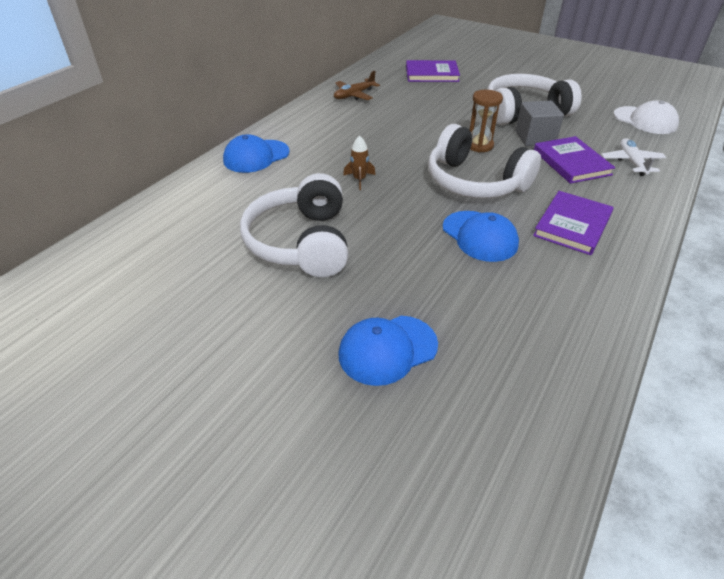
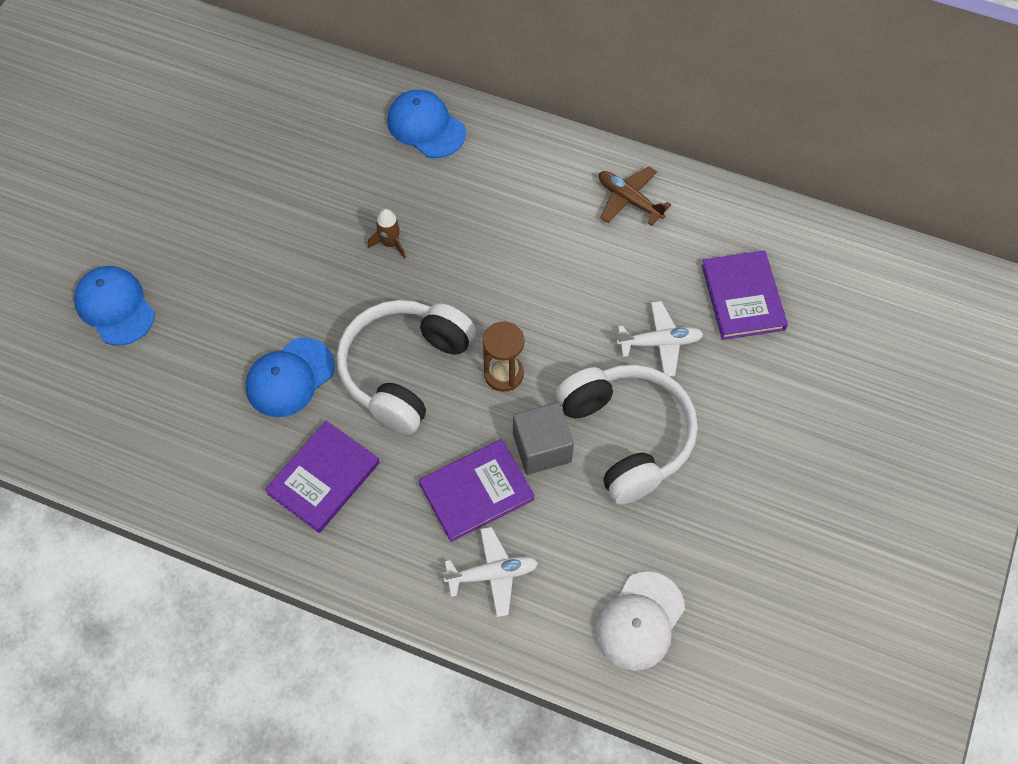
camera: 80 degrees right, 20 degrees up
(301, 242) = (260, 210): white headphones -> none
(459, 97) = (660, 342): none -> white plane
(572, 225) = (323, 478): purple book -> purple book turned 75 degrees counterclockwise

